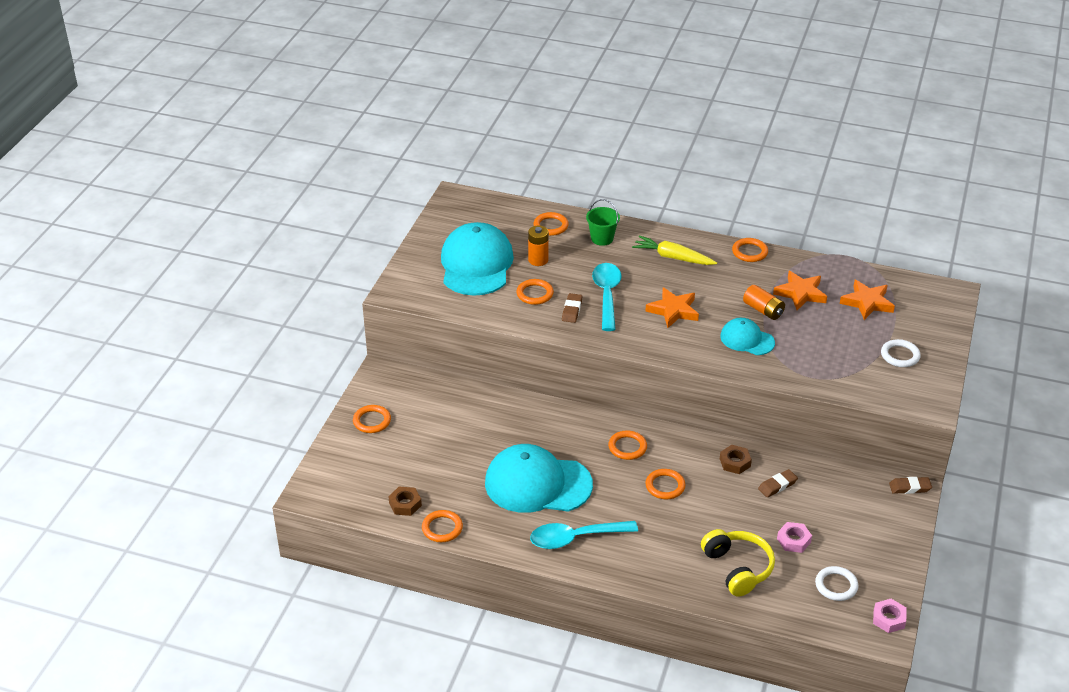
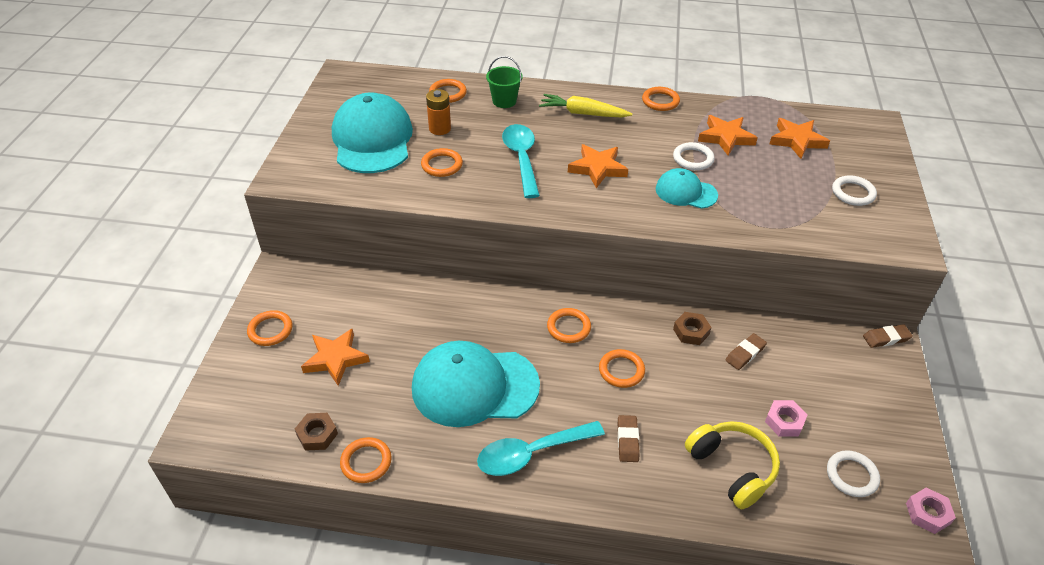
camera: 10 degrees left, 5 degrees up
(424, 450) = (335, 359): none -> orange star
(572, 310) = (486, 179): brown eraser -> brown eraser (627, 440)
(763, 310) = (693, 159): orange battery -> white ring

